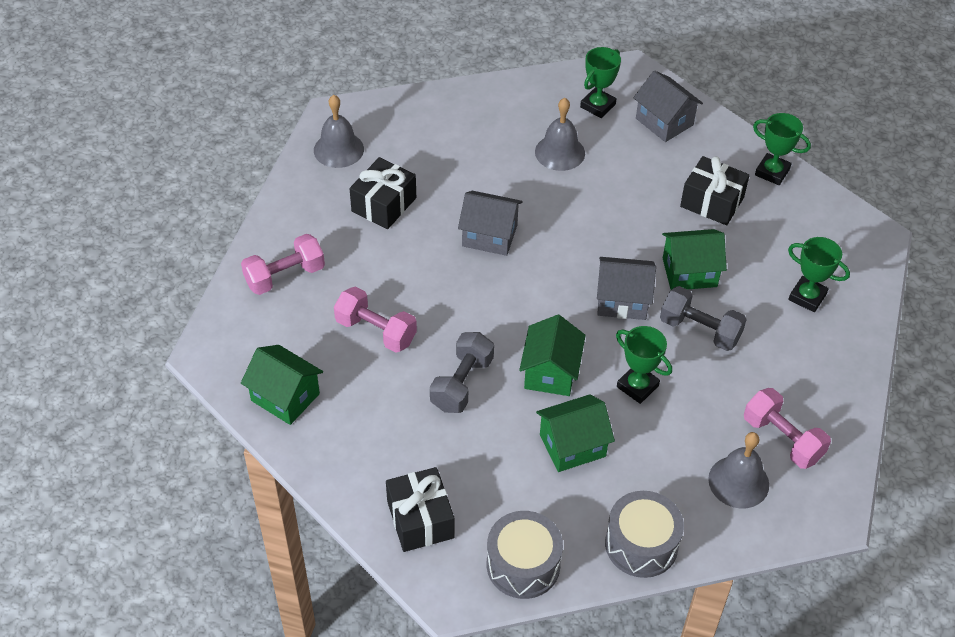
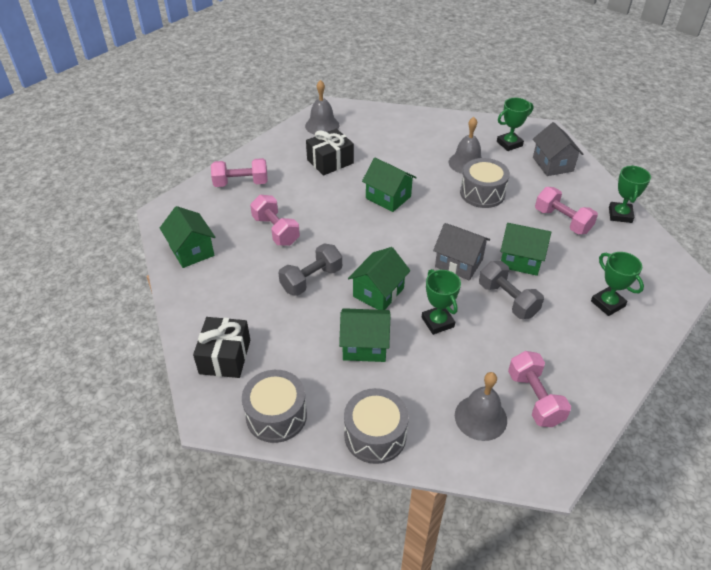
camera: 25 degrees right, 5 degrees down
(489, 236) = (388, 197): grey house -> green house
(601, 192) = (482, 193): none -> grey drum
(712, 202) = (562, 221): black gift -> pink dumbbell
(772, 172) = (620, 215): green trophy -> green trophy turned 45 degrees clockwise

